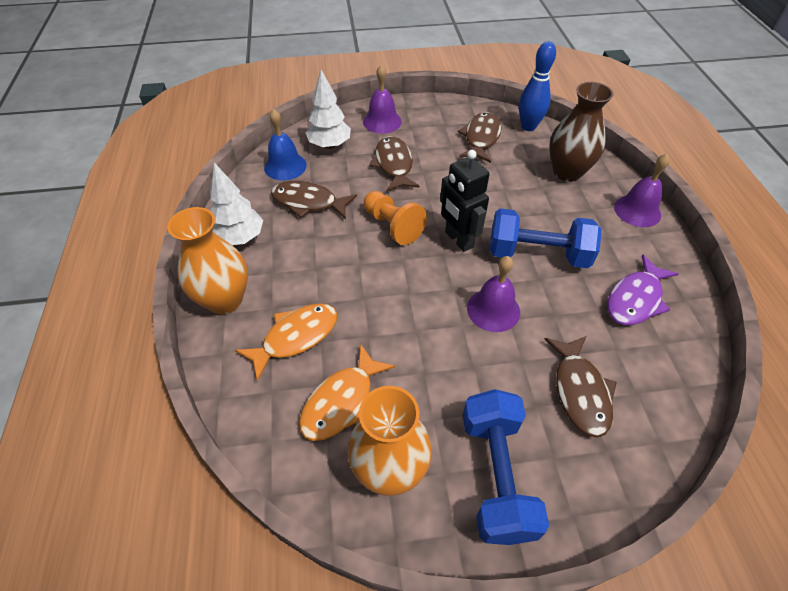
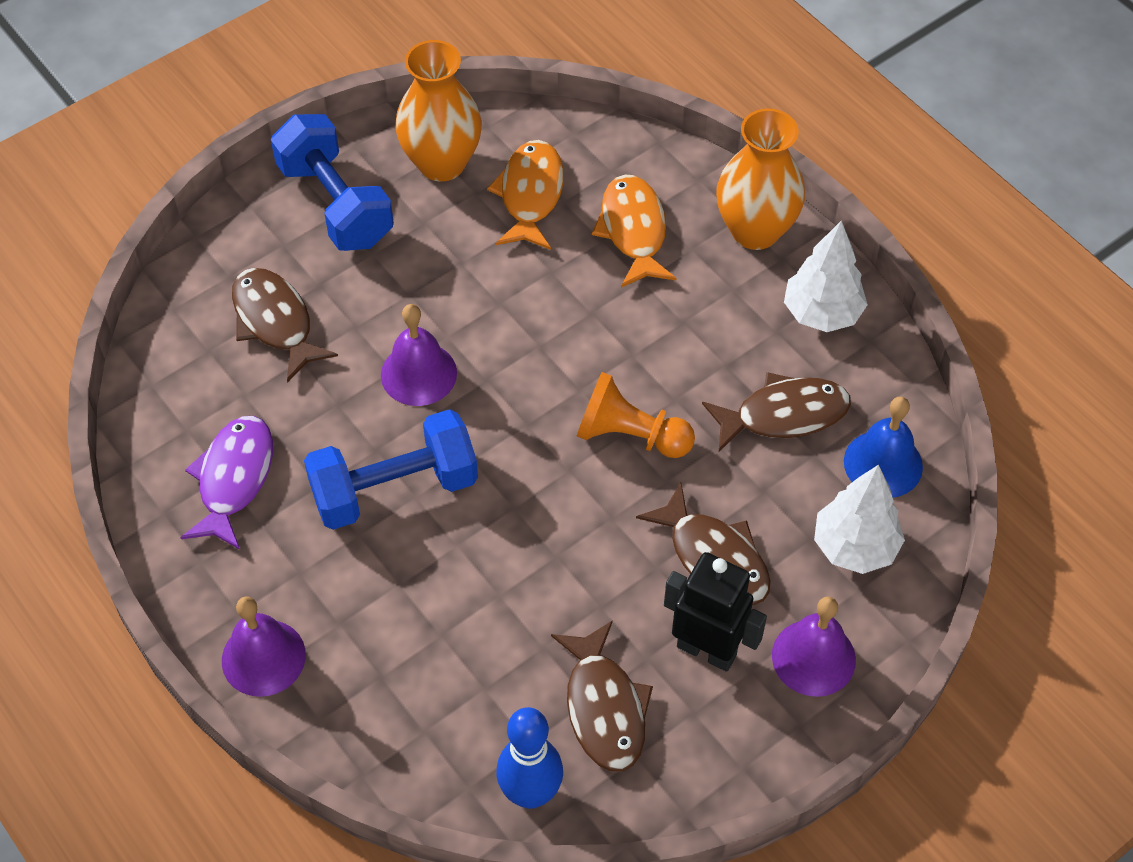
camera: 150 degrees right, 5 degrees up
(295, 337) = (633, 230): orange fish -> orange fish turned 150 degrees clockwise
(458, 240) = (521, 458): black robot -> black robot (707, 650)
(567, 172) = (409, 694): brown vase -> none

